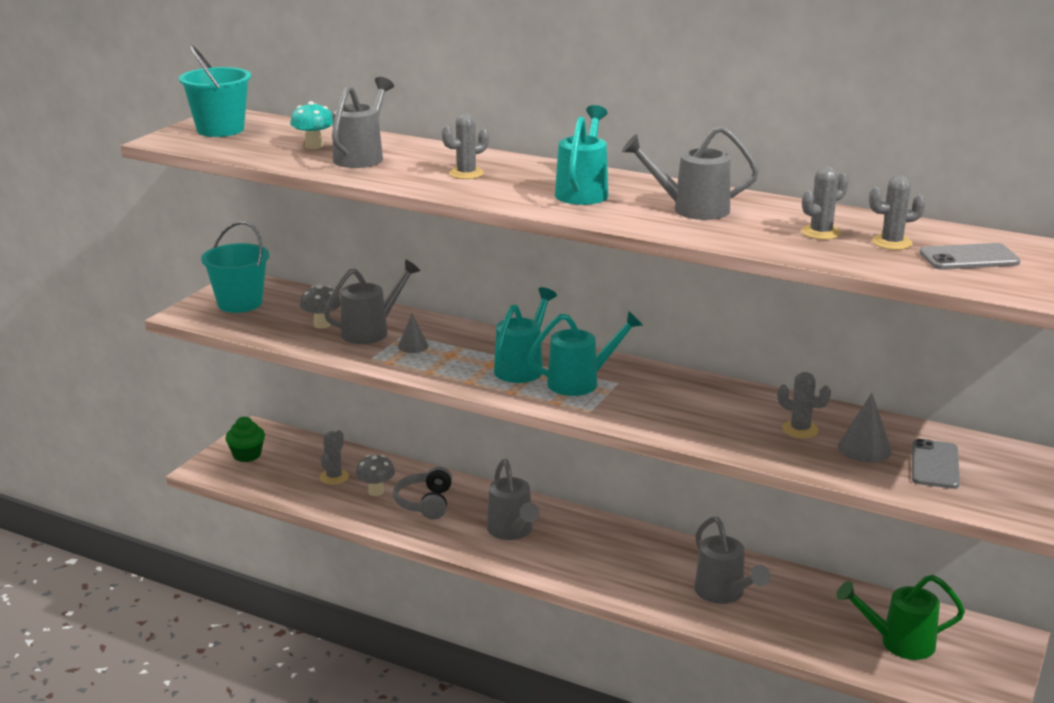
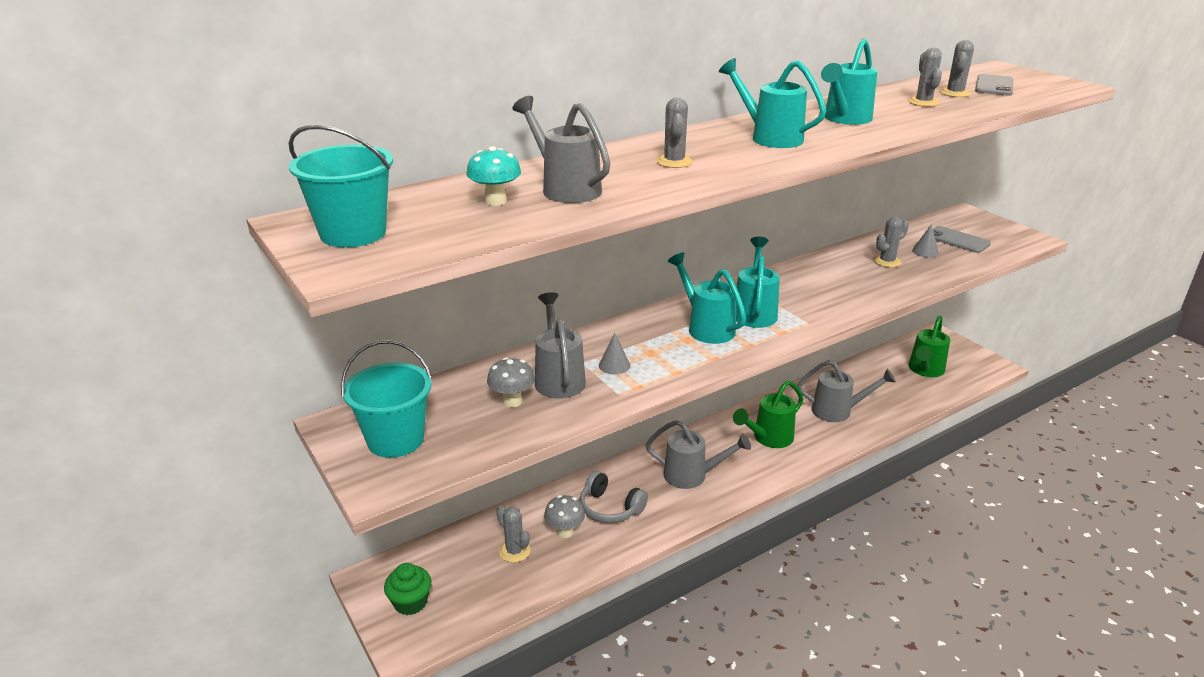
camera: 60 degrees left, 5 degrees up
(620, 560) = (768, 438): none -> green watering can
(691, 209) = (844, 119): grey watering can -> turquoise watering can
(864, 448) = (925, 252): grey cone -> grey cone, size x0.67

